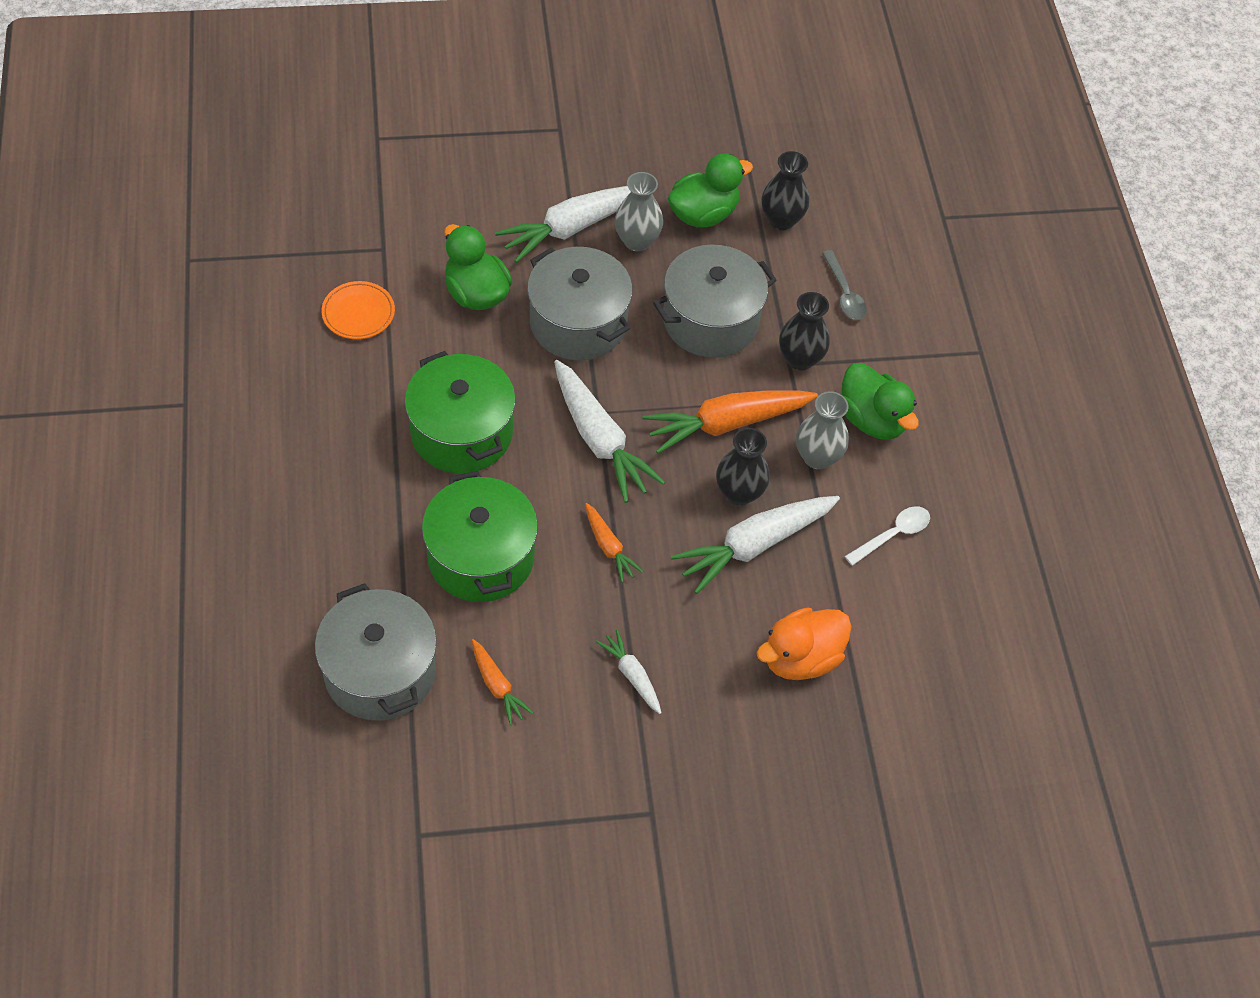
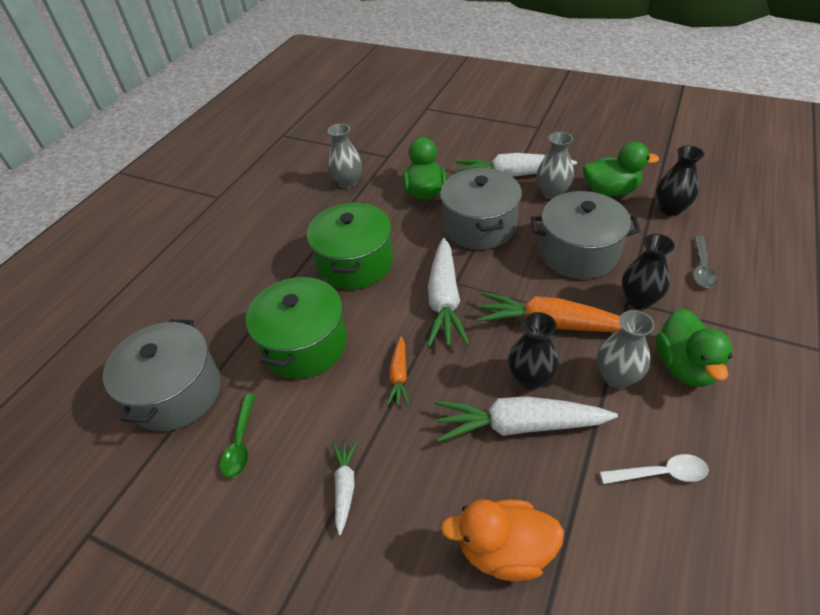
camera: 40 degrees right, 10 degrees down
(358, 313) = (347, 182): orange plate -> grey vase
(497, 686) = (240, 443): orange carrot -> green spoon

